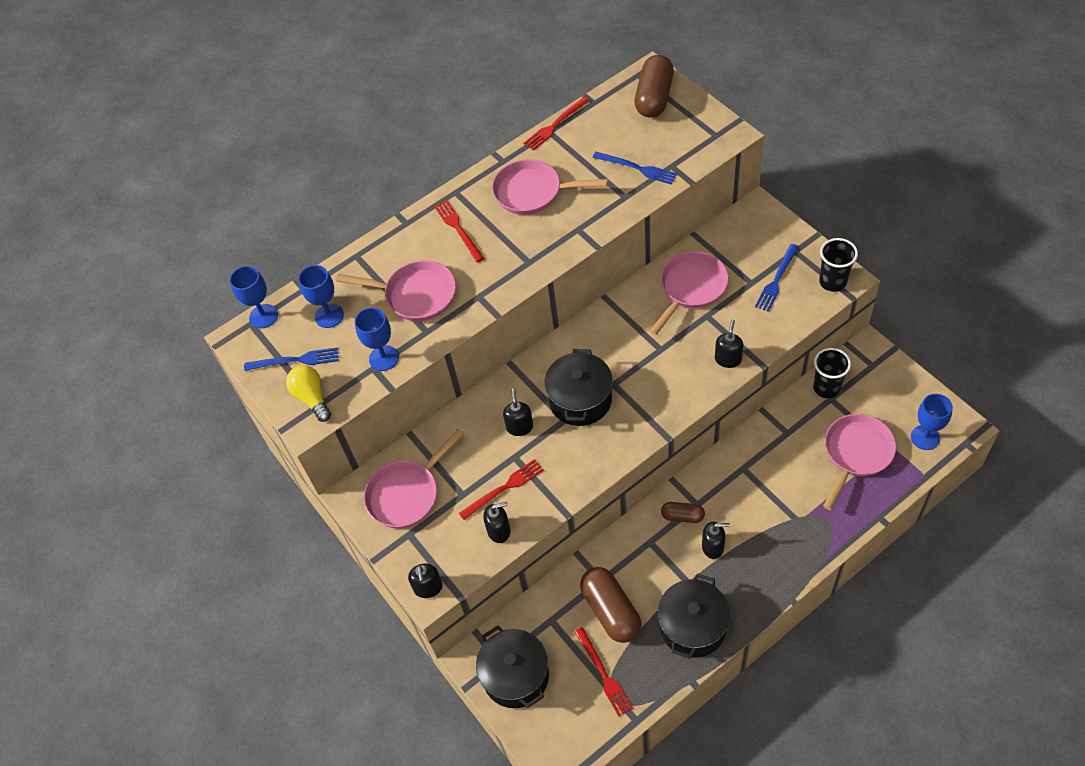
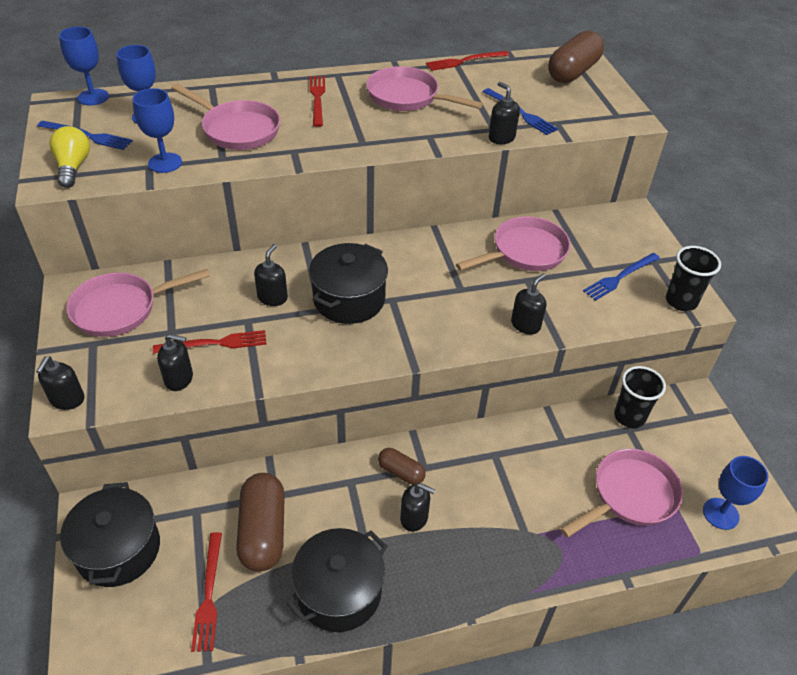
camera: 15 degrees right, 10 degrees down
(637, 204) = (501, 138): none -> black soap dispenser

